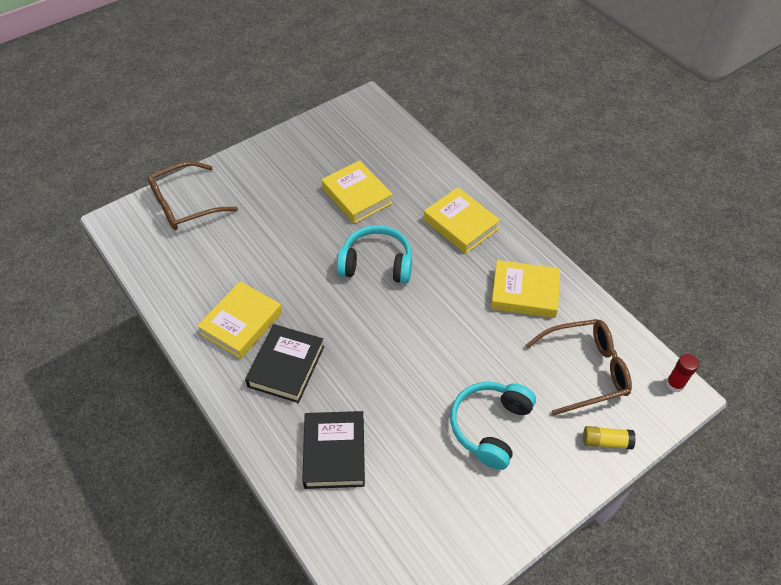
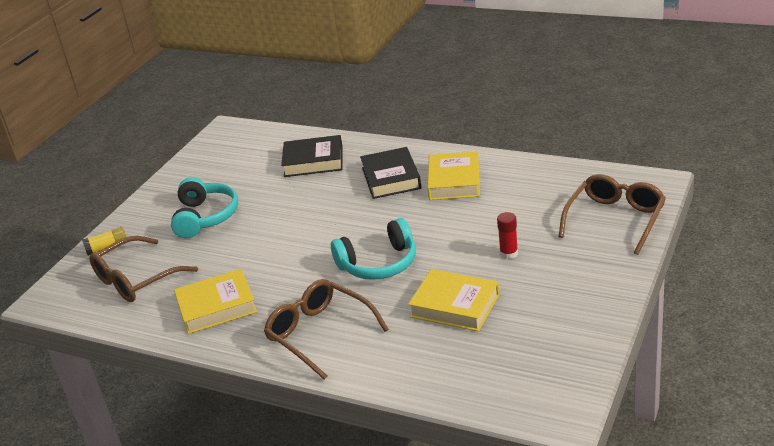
camera: 155 degrees right, 20 degrees down
(334, 452) = (313, 161): black book -> black book turned 60 degrees counterclockwise
(460, 224) = (318, 333): yellow book -> brown glasses
(675, 384) = (50, 305): red glue stick -> red glue stick (508, 253)

